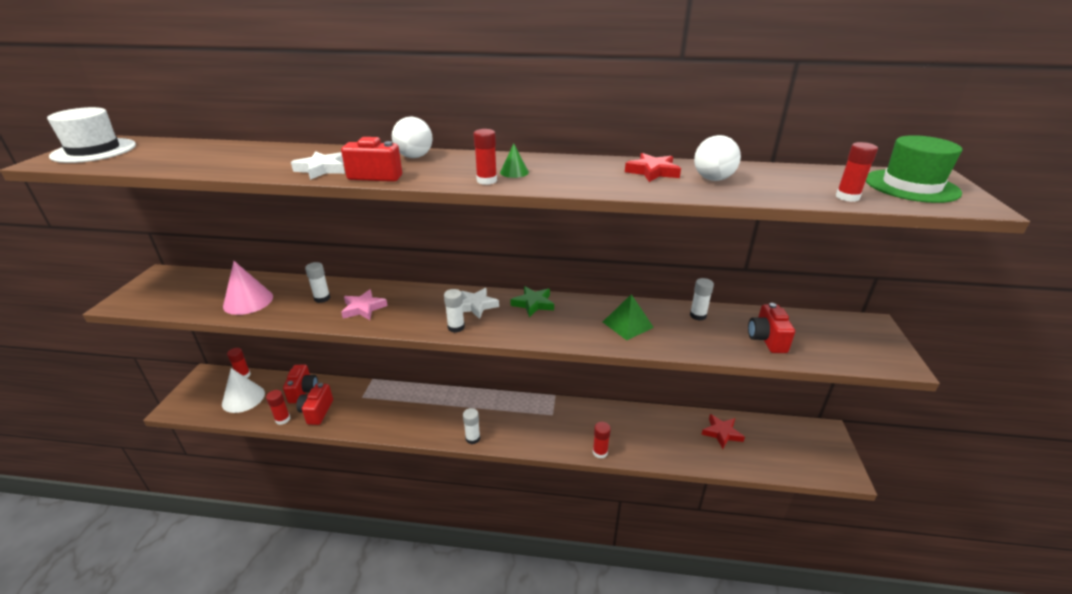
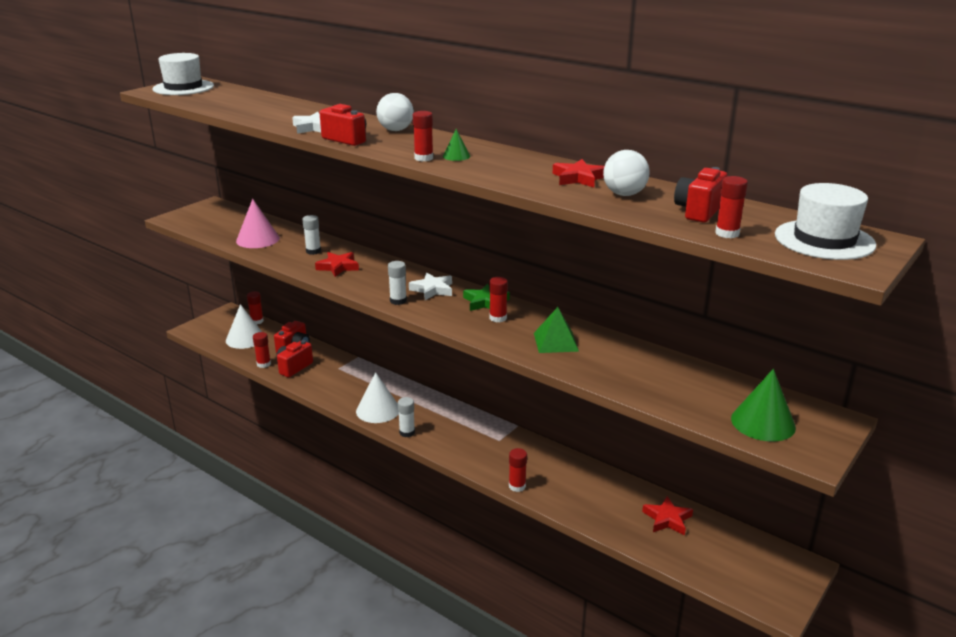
camera: 30 degrees right, 5 degrees down
(363, 308) = (338, 267): pink star -> red star
(430, 426) = (378, 410): none -> white cone
(559, 317) = (498, 318): none -> red glue stick
(698, 315) = (639, 355): white glue stick -> none
(766, 339) = (685, 394): red camera -> red camera (698, 211)
(839, 345) = (763, 422): none -> green cone
(911, 186) = (824, 240): green hat -> white hat

